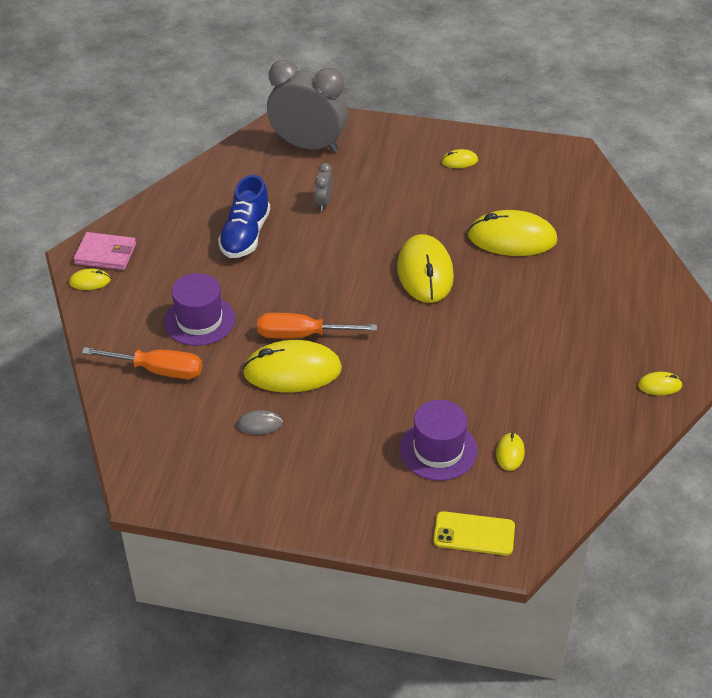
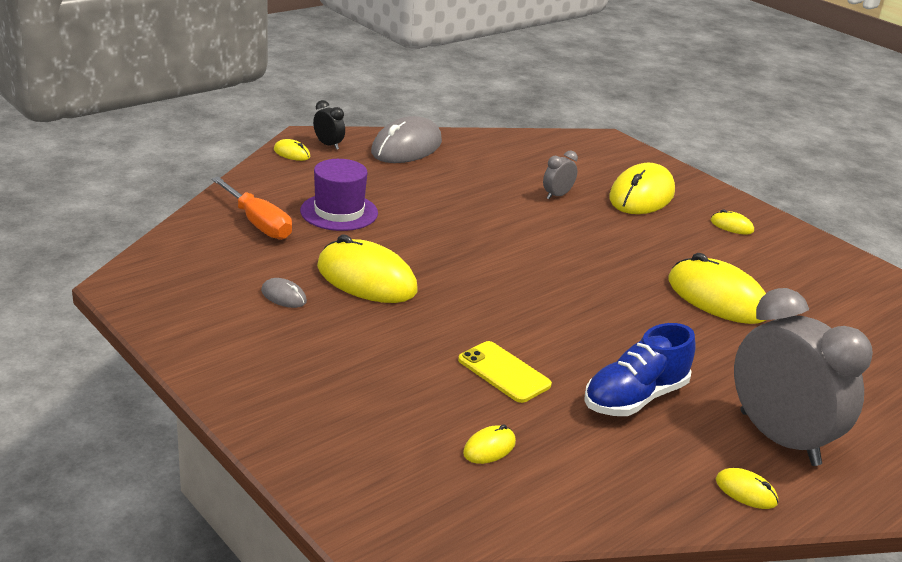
camera: 35 degrees right, 15 degrees down
(105, 254) = (328, 145): pink wallet -> black clock
(165, 218) = (406, 147): none -> grey mouse
(245, 235) = (457, 184): blue shoe -> blue shoe (635, 398)
(302, 335) = (411, 262): orange screwdriver -> none
(308, 145) = (594, 159): grey clock -> grey clock (779, 438)
(425, 272) = (590, 278): yellow mouse -> yellow mouse (641, 195)
(438, 450) = (418, 403): purple hat -> none
(474, 534) = (357, 487): yellow phone -> yellow phone (504, 372)

